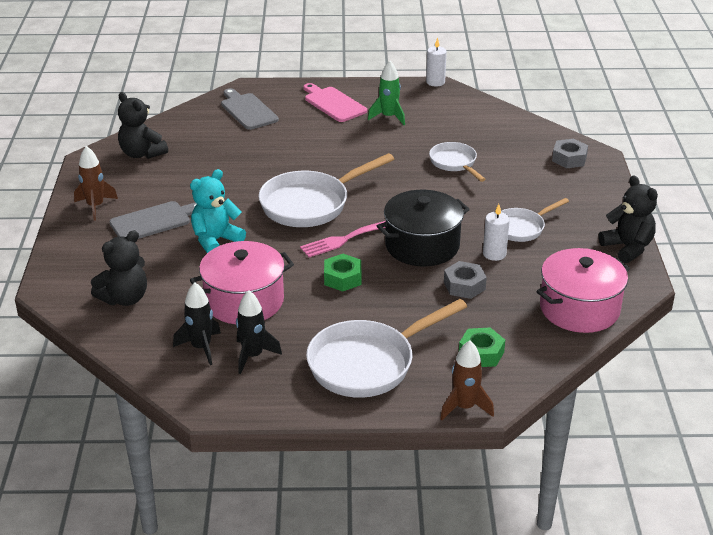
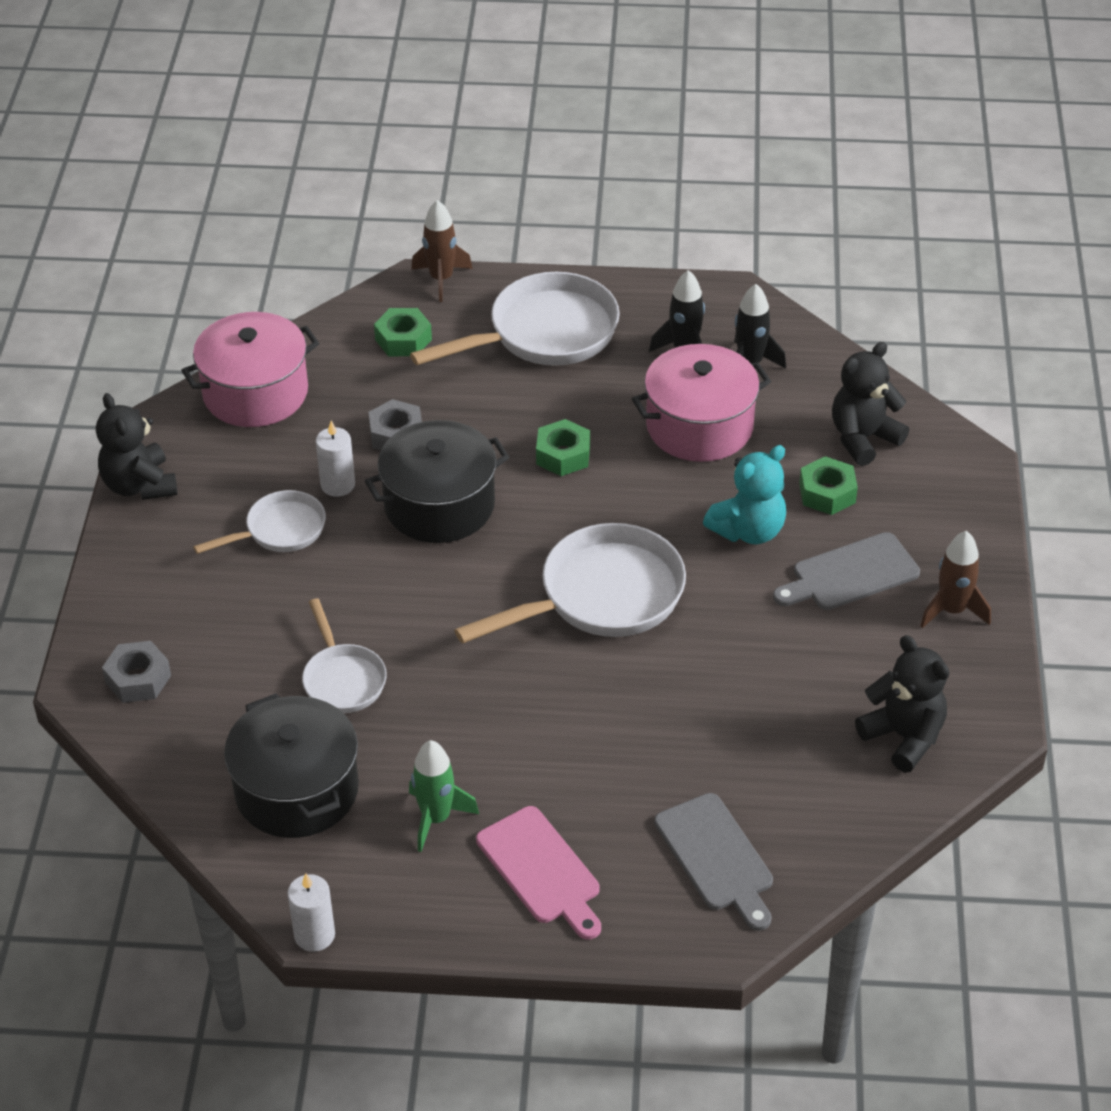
camera: 175 degrees left, 10 degrees up
(159, 263) = (827, 493): none -> green nut
(343, 240) = (556, 522): pink fork -> none
(462, 123) = (297, 790): none -> black pot

